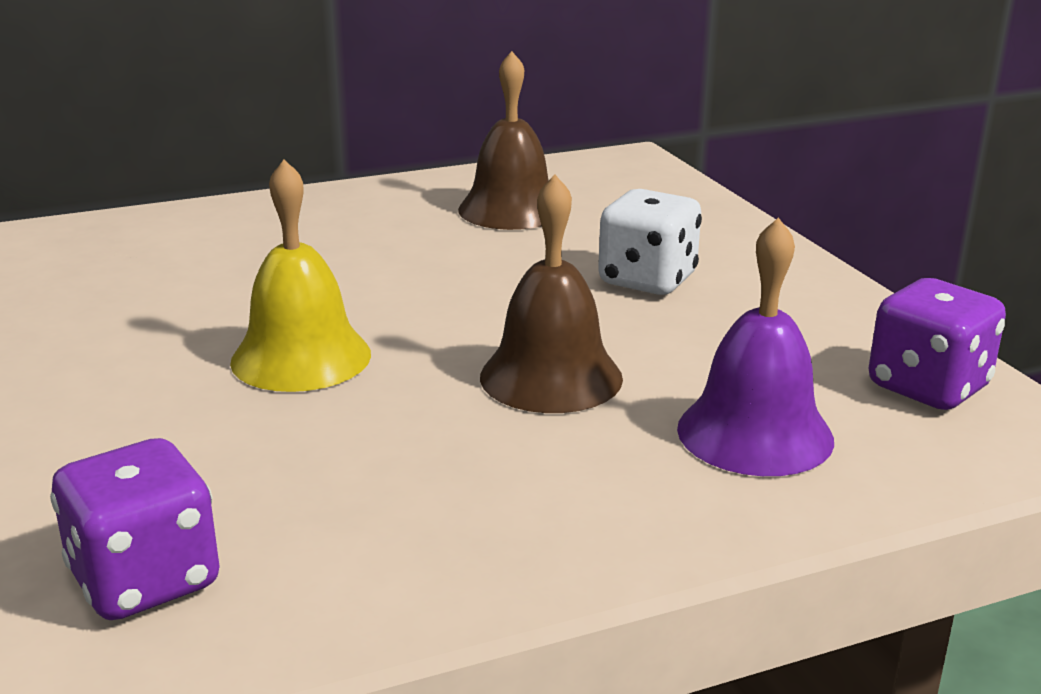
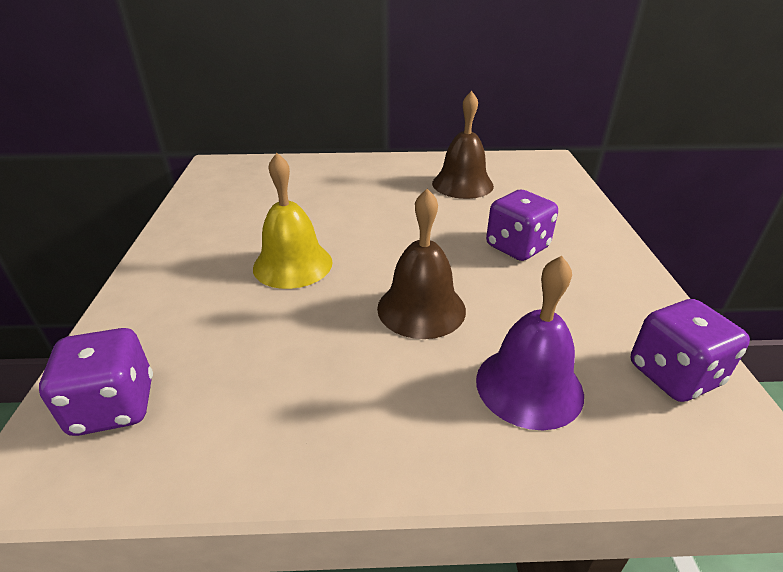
camera: 20 degrees right, 10 degrees up
(647, 280) = (517, 247): white dice -> purple dice

